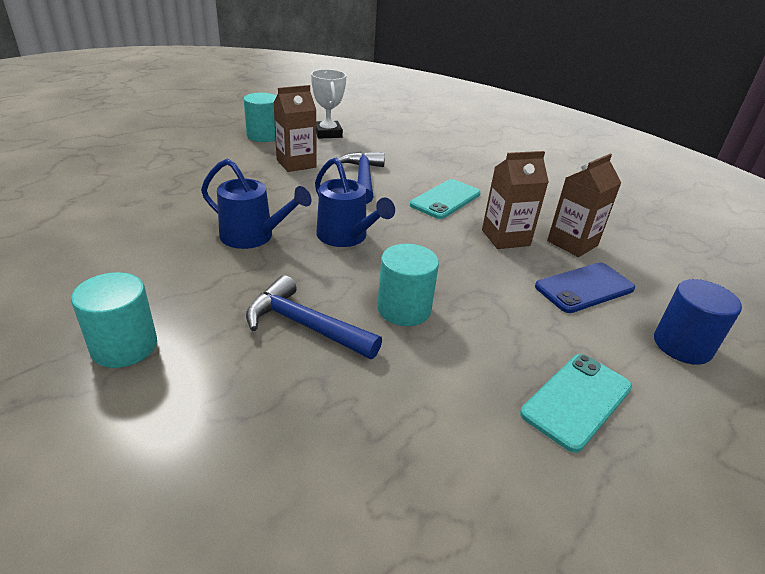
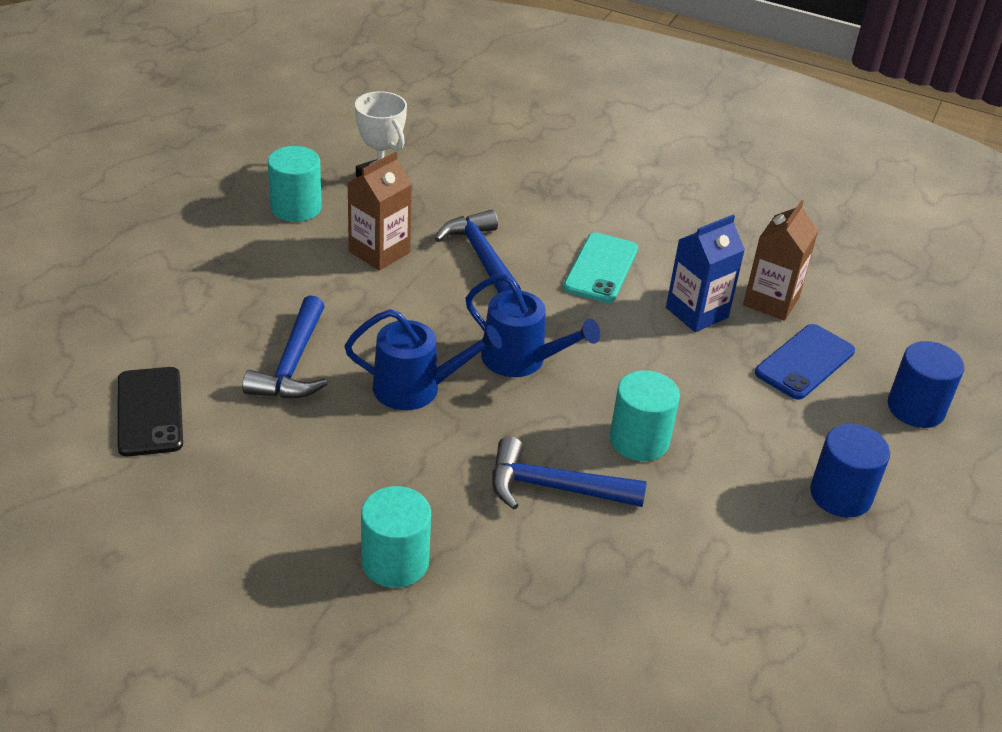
camera: 20 degrees left, 5 degrees up
(60, 210) = (150, 412): none -> black phone
(181, 206) = (292, 364): none -> blue hammer
(505, 238) = (697, 312): brown carton -> blue carton
(576, 400) = (840, 495): turquoise phone -> blue cylinder

